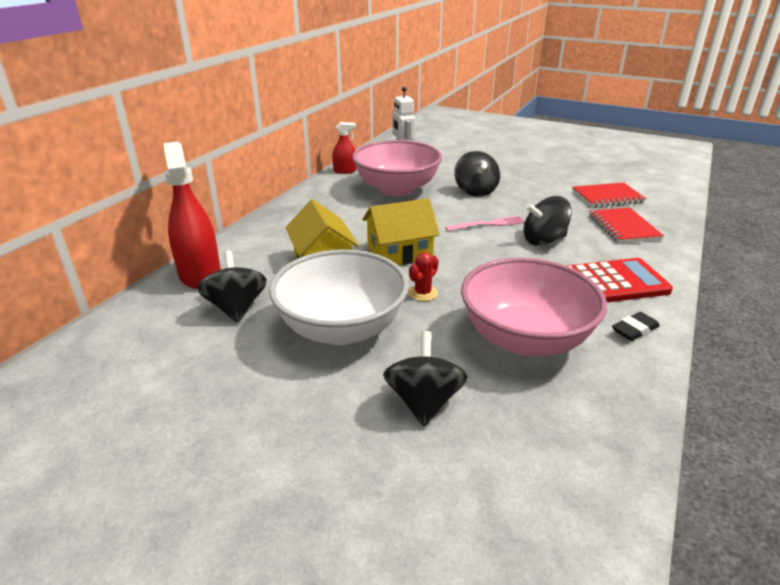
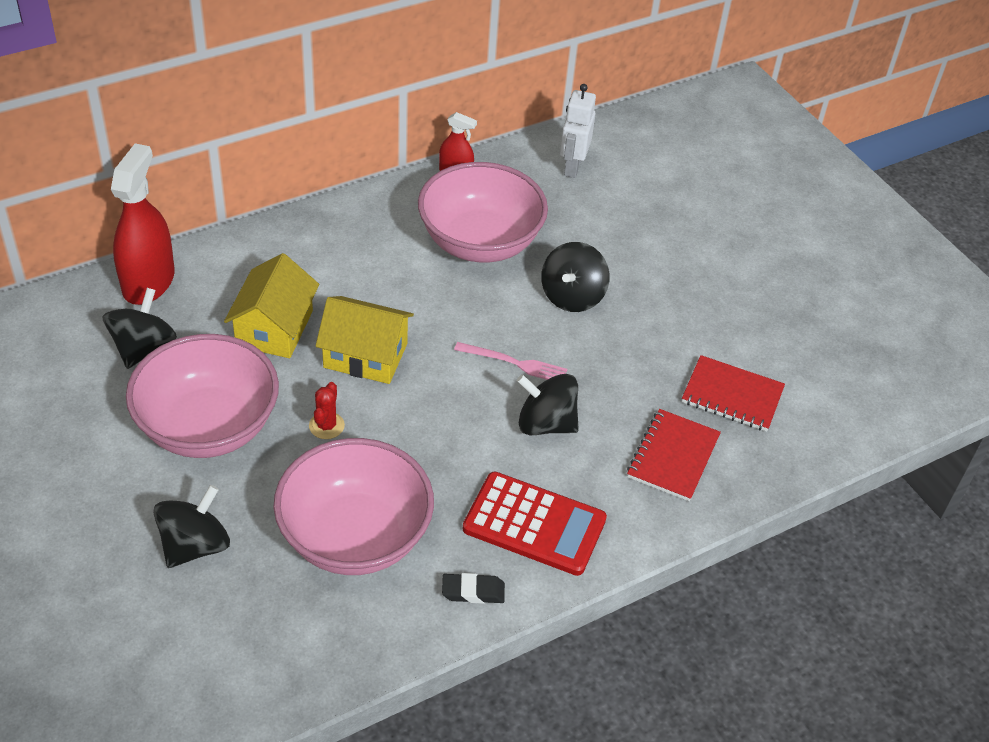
camera: 30 degrees right, 15 degrees up
(342, 328) = (208, 427): white bowl -> pink bowl
(423, 293) = (326, 426): red cactus -> red cactus turned 60 degrees counterclockwise

